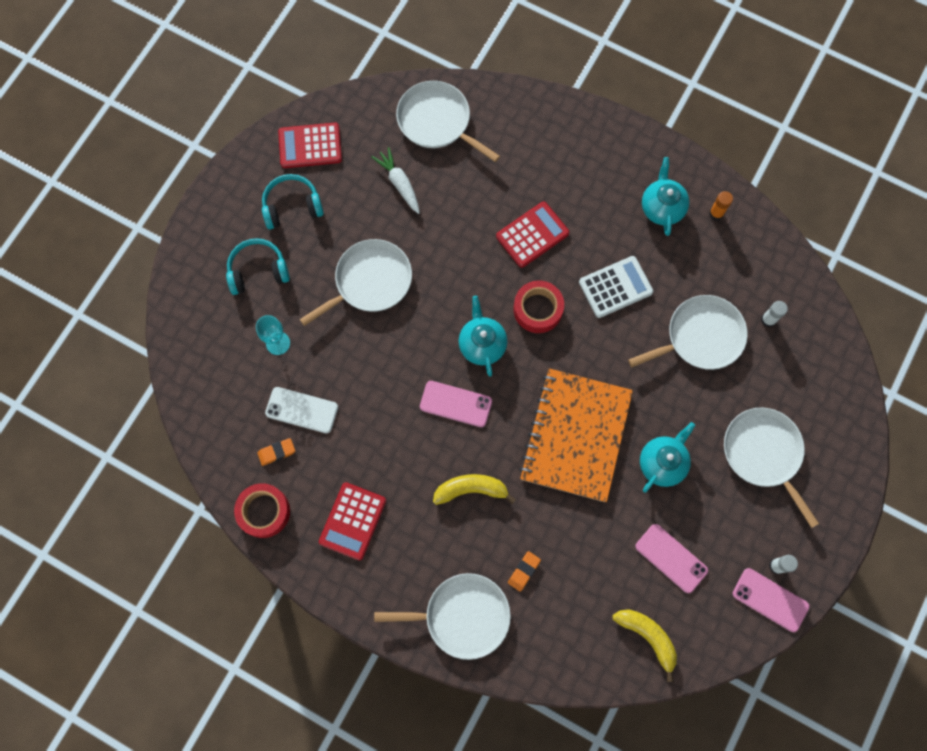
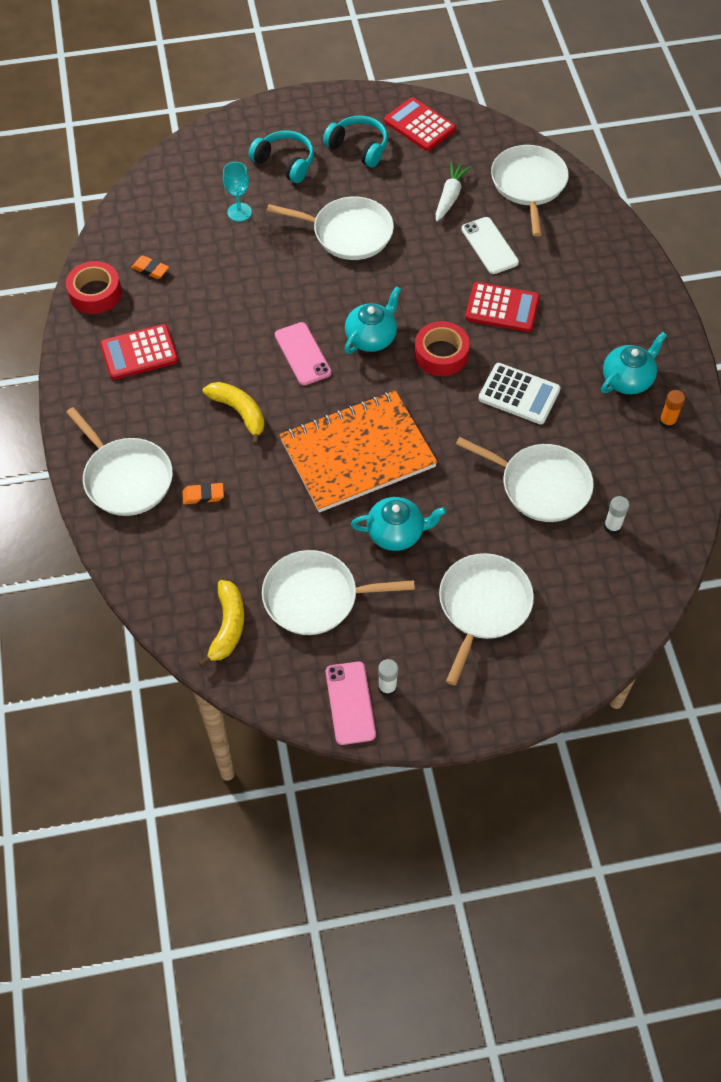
camera: 50 degrees right, 15 degrees down
(302, 410) = (200, 262): white phone -> white phone (489, 246)
(671, 558) = (316, 597): pink phone -> white pan

